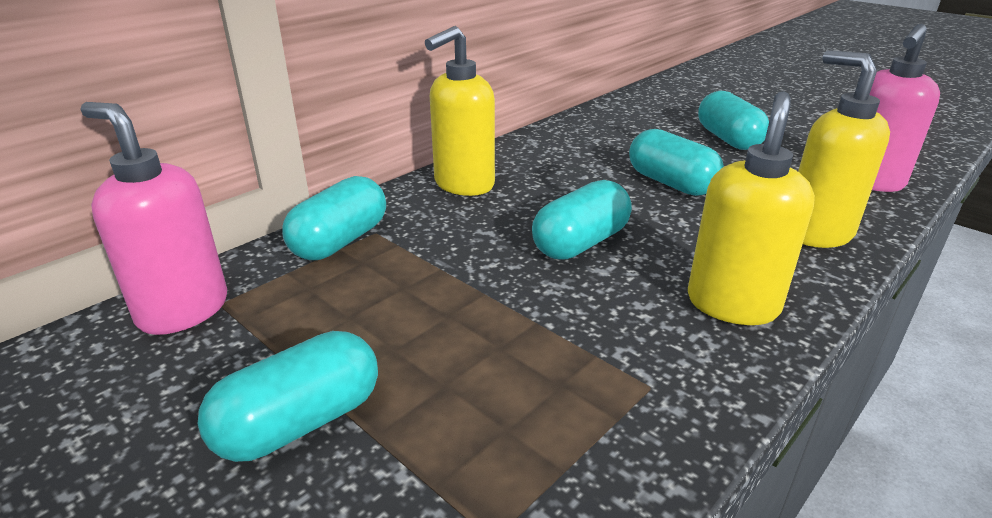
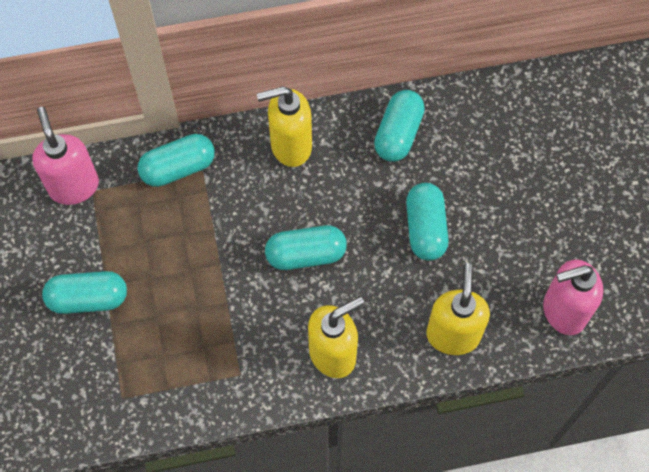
camera: 35 degrees right, 35 degrees up
(728, 139) = (535, 198): turquoise capsule -> turquoise capsule (398, 134)

